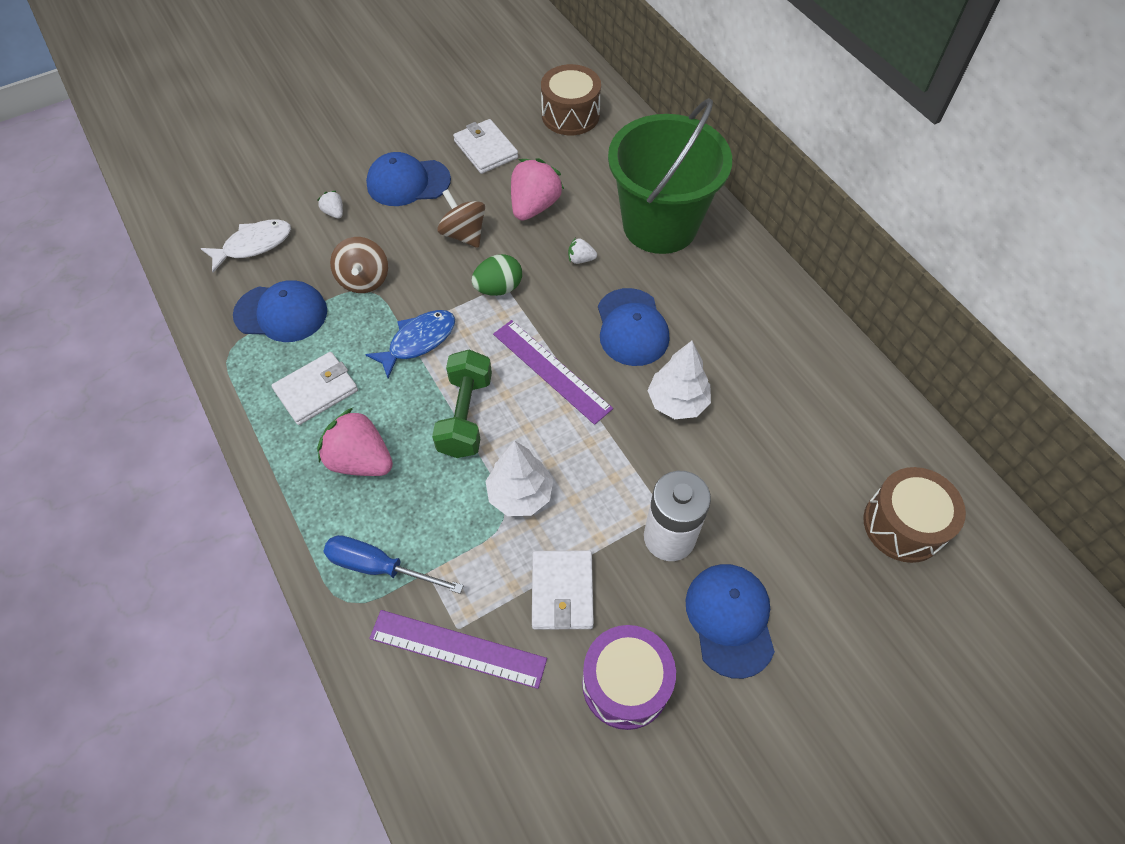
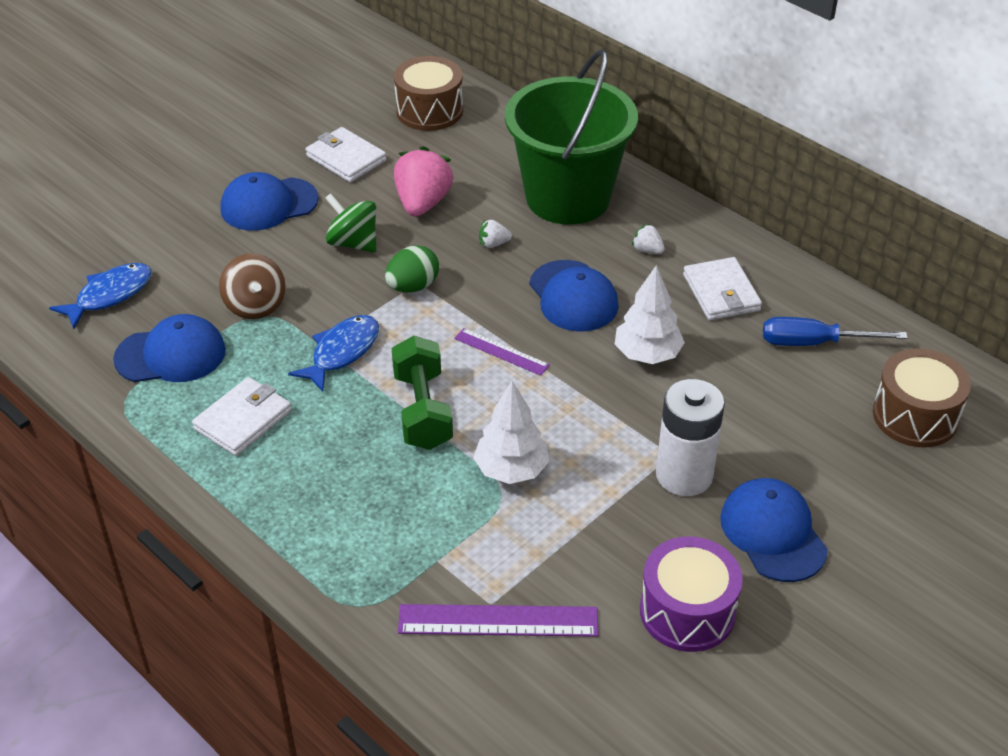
camera: 15 degrees left, 15 degrees down
(253, 245) = (110, 295): white fish -> blue fish
(334, 212) = (193, 248): white strawberry -> white strawberry (647, 250)
(360, 460) = (321, 474): pink strawberry -> none
(379, 567) = (382, 567): blue screwdriver -> blue screwdriver (814, 343)
(464, 234) = (353, 243): brown spinning top -> green spinning top
(551, 370) = (501, 351): purple ruler -> purple ruler, size x0.60
(562, 591) = (590, 546): white wallet -> white wallet (721, 293)

